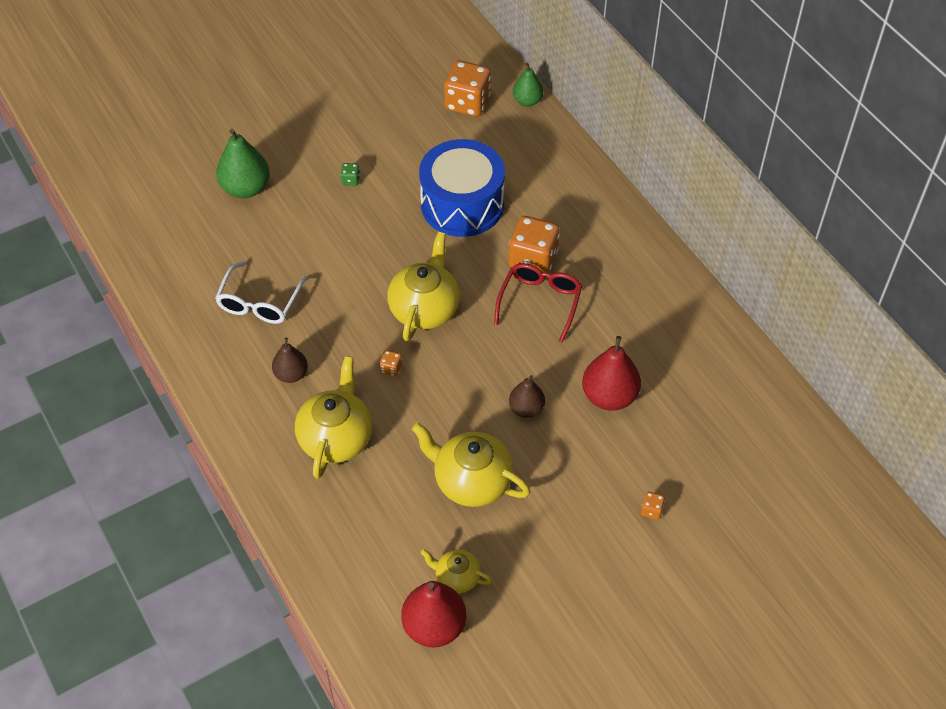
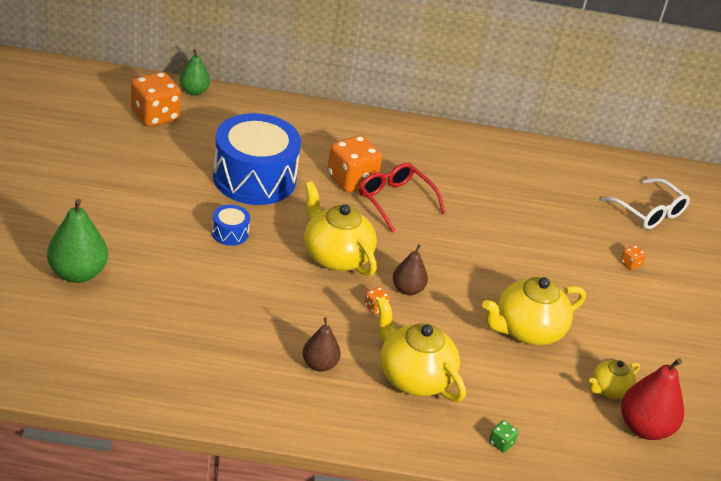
camera: 60 degrees left, 15 degrees down
(259, 303) = (219, 338): white glasses -> white glasses (649, 212)
(350, 180) = (151, 214): green dice -> green dice (501, 443)
(380, 234) = (230, 233): none -> blue drum
(526, 409) = (487, 265): brown pear -> brown pear (407, 289)
(609, 396) = (515, 223): red pear -> none

